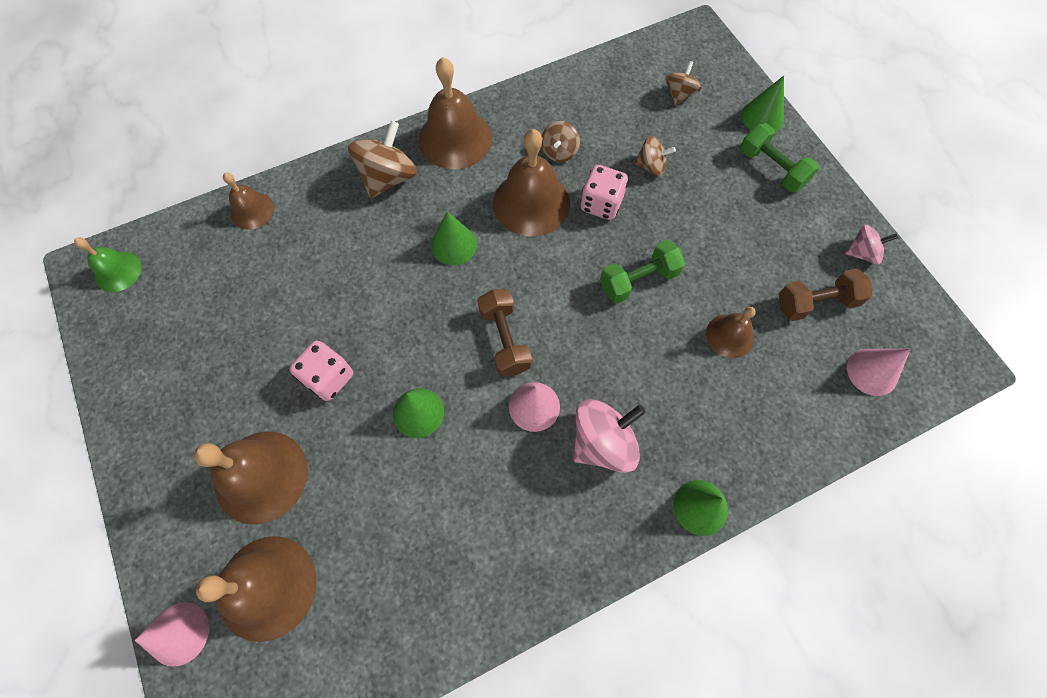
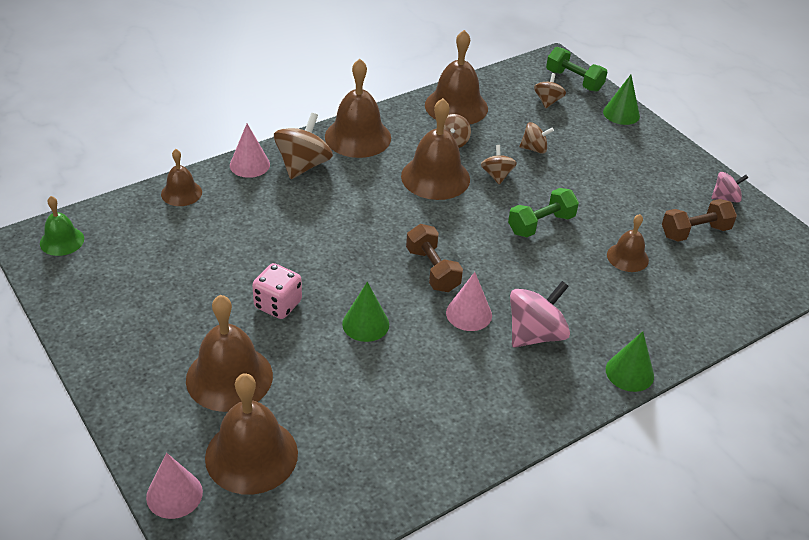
camera: 10 degrees left, 25 degrees down
(454, 245) = (372, 208): green cone -> none
(573, 98) = (456, 106): none -> brown bell
(601, 204) = (497, 175): pink dice -> brown spinning top
(771, 168) = (637, 146): green dumbbell -> green dumbbell (574, 81)
(872, 372) = (752, 274): pink cone -> pink cone (249, 164)

